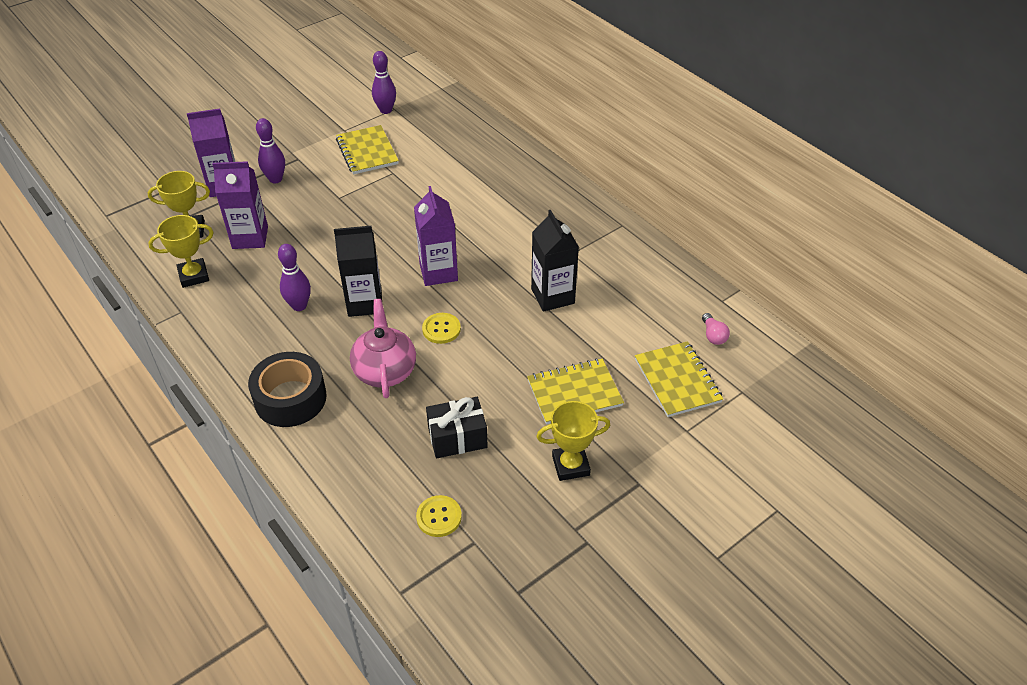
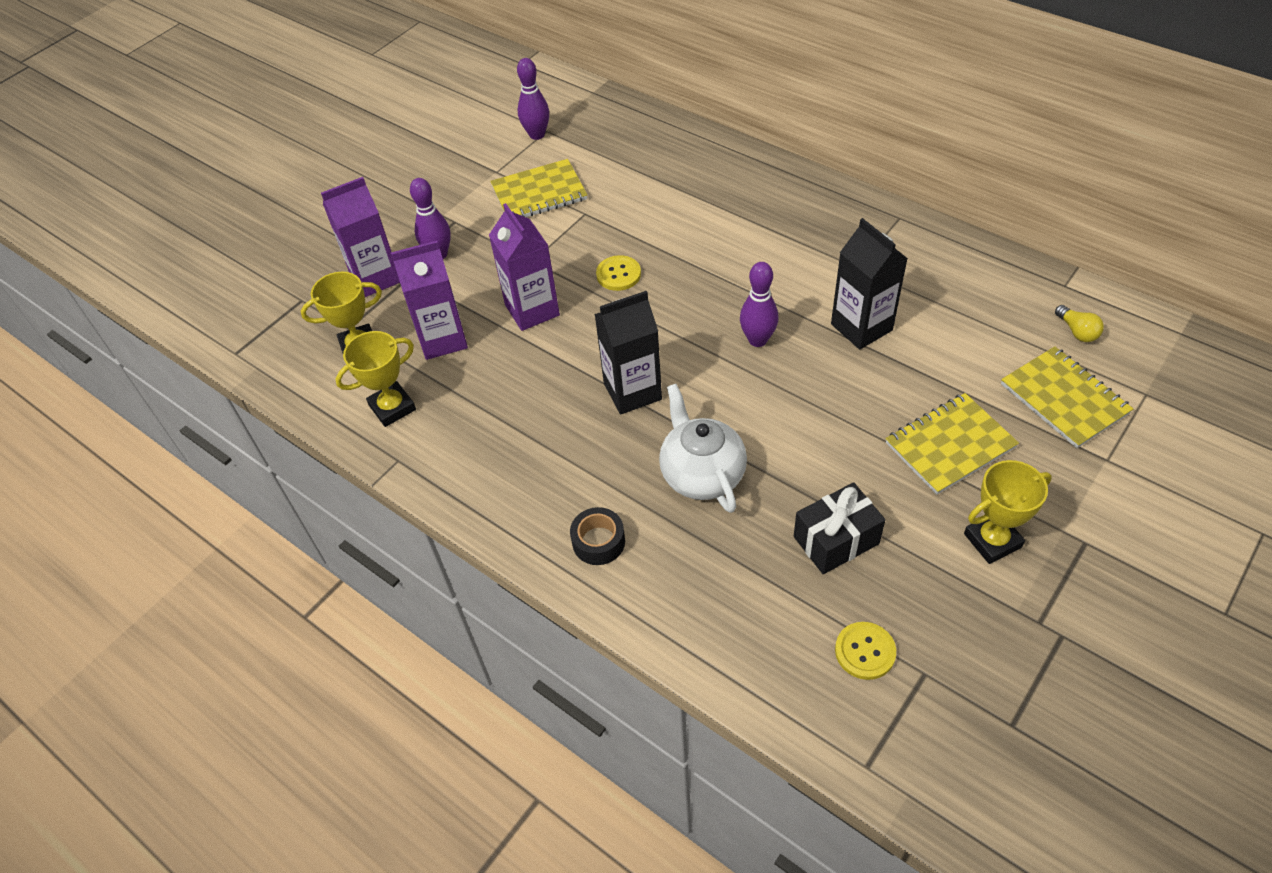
camera: 10 degrees left, 5 degrees up
(290, 398) = (598, 542): black tape -> black tape, size x0.56
(299, 306) = (550, 415): purple bowling pin -> purple bowling pin (757, 340)
(367, 152) = (539, 193): yellow notebook -> yellow notebook turned 75 degrees counterclockwise
(385, 370) = (701, 474): pink teapot -> white teapot
(438, 272) = (705, 329): purple carton -> purple carton (532, 310)
(441, 329) = (746, 402): yellow button -> yellow button (618, 274)
(713, 335) = (1077, 331): pink light bulb -> yellow light bulb

